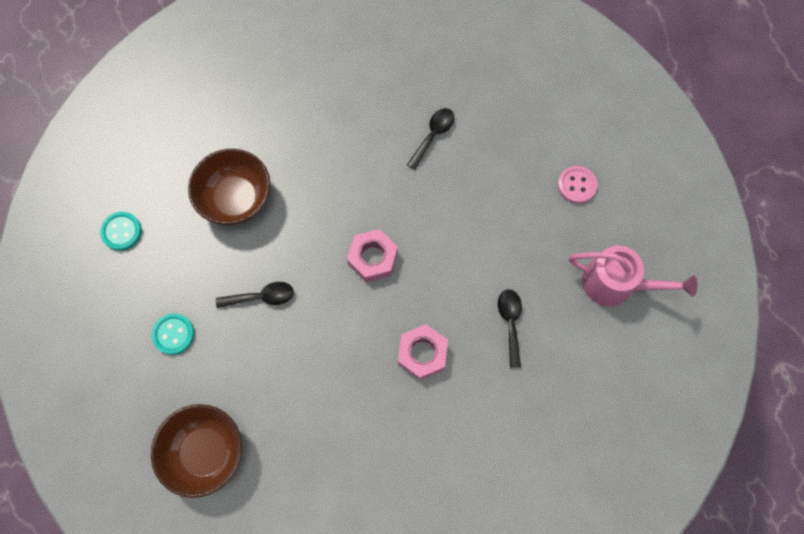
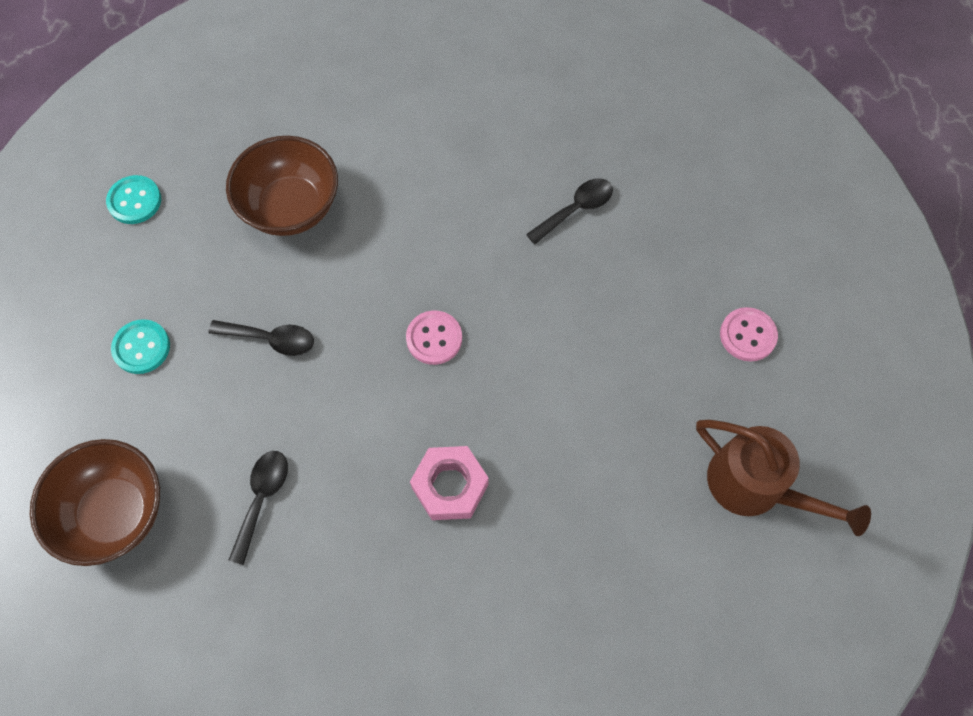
camera: 20 degrees right, 5 degrees down
(372, 258) = (434, 338): pink nut -> pink button
(510, 323) = (586, 488): black spoon -> black spoon (262, 499)
(616, 284) = (756, 486): pink watering can -> brown watering can

